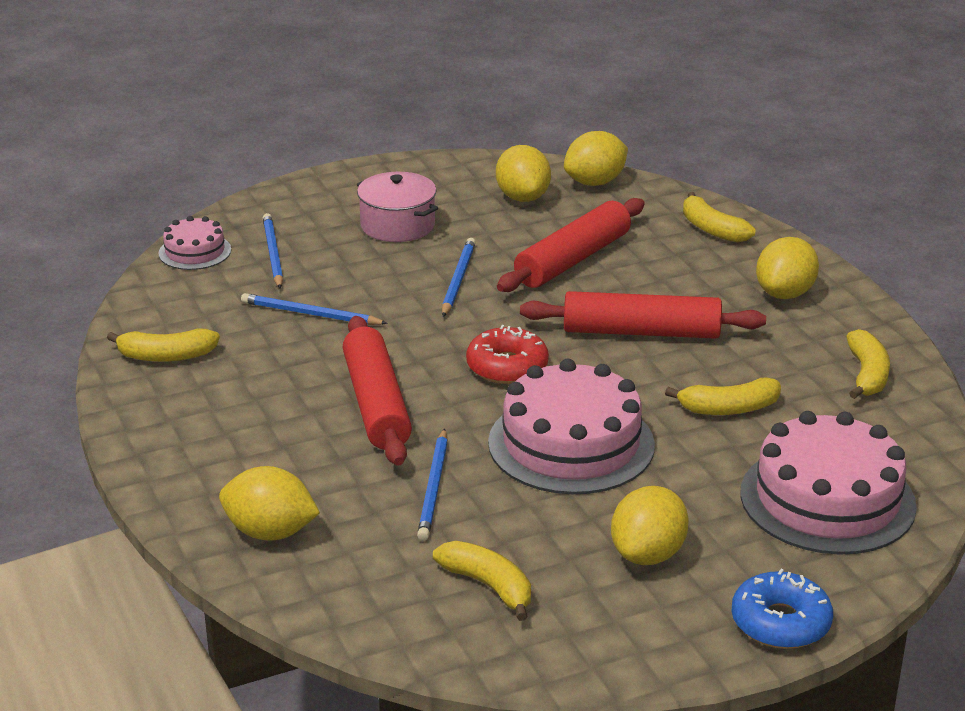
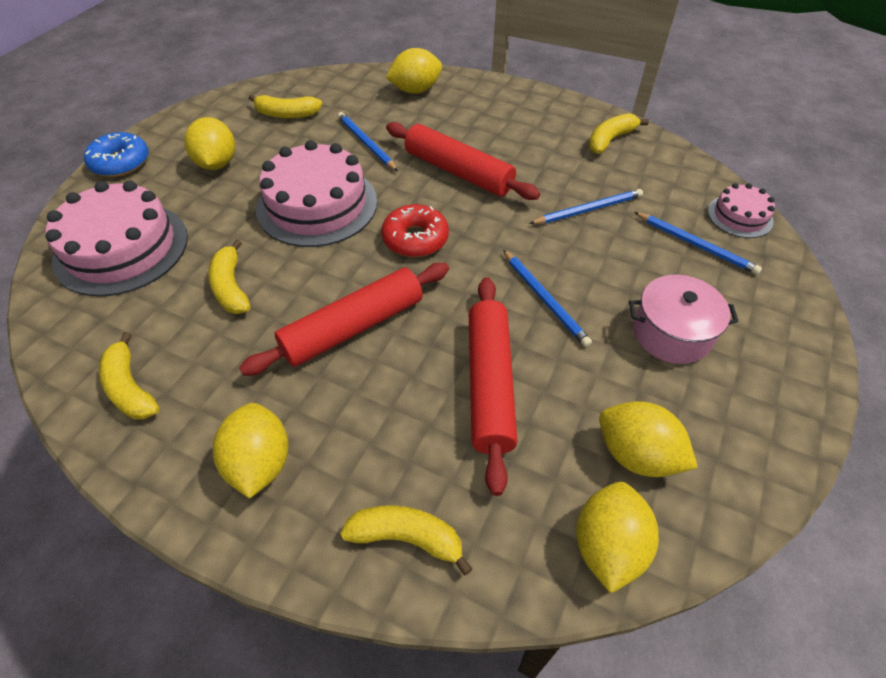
camera: 140 degrees right, 20 degrees up
(728, 408) = (231, 287): yellow banana -> yellow banana turned 60 degrees counterclockwise

